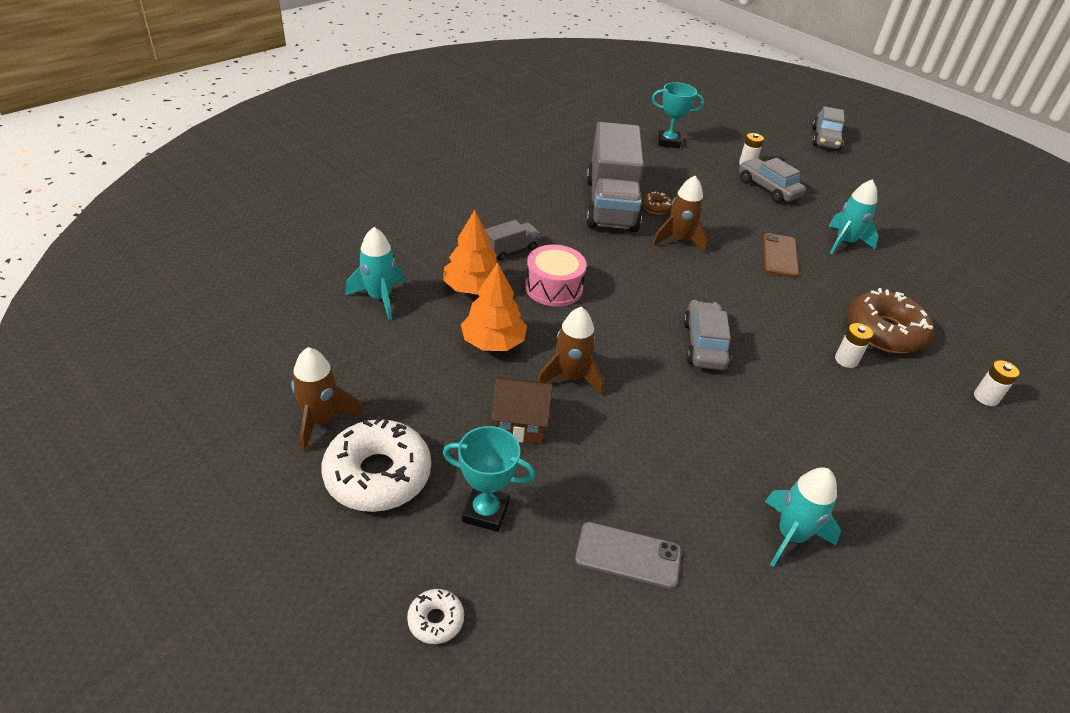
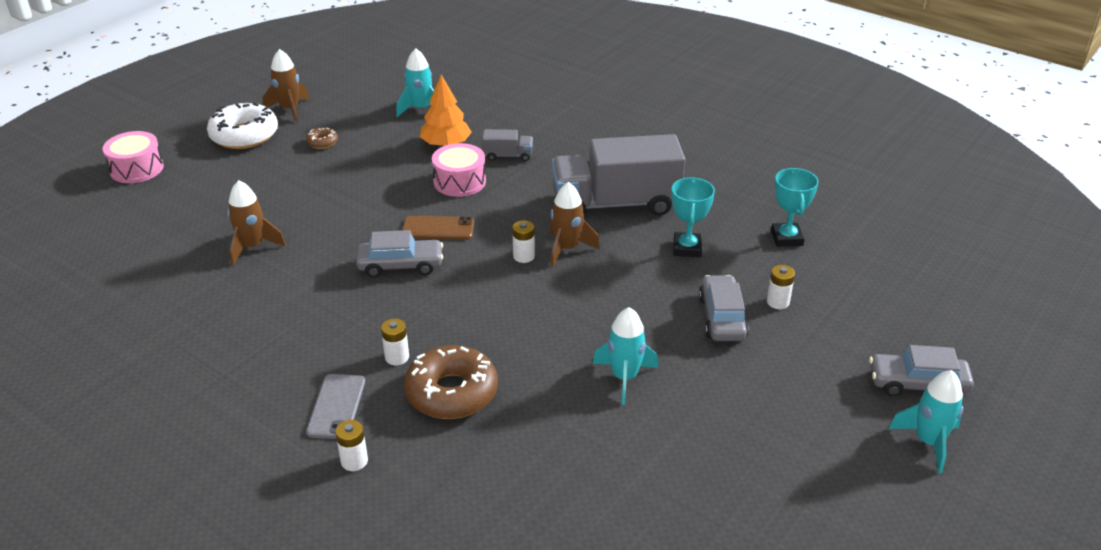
camera: 85 degrees right, 5 degrees down
(436, 620) = (137, 169): white donut -> pink drum
(485, 512) = (213, 176): turquoise trophy -> turquoise trophy (687, 248)
(493, 342) = (380, 161): orange tree -> none
(510, 250) = (508, 155): grey truck -> grey truck turned 45 degrees counterclockwise
(520, 424) = (292, 181): brown house -> none
(570, 377) = (345, 198): brown rocket -> brown rocket (253, 247)
(628, 555) = (173, 233): grey phone -> grey phone (336, 406)
(656, 207) = (625, 233): brown donut -> brown donut (322, 142)
(689, 266) = (524, 256): none -> white battery
(768, 188) = (721, 318): grey car -> grey car turned 45 degrees counterclockwise
(780, 256) = (570, 320): brown phone -> brown phone (438, 228)
(791, 536) = (183, 307): turquoise rocket -> turquoise rocket (928, 442)

